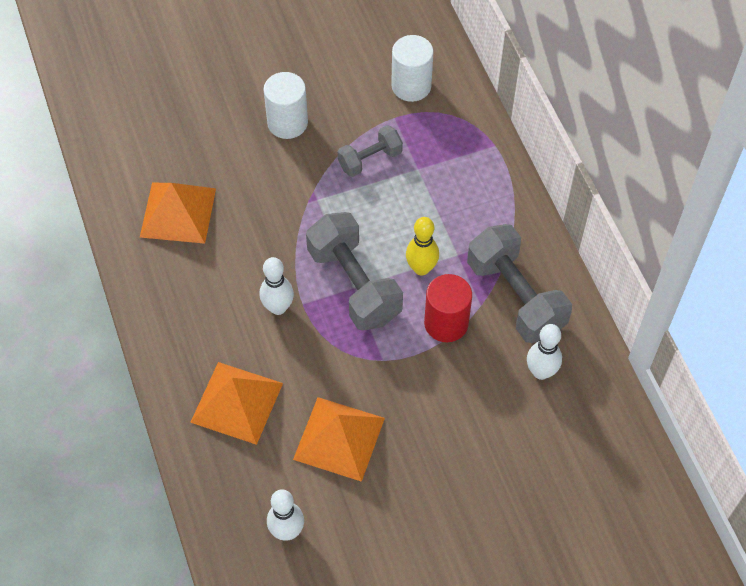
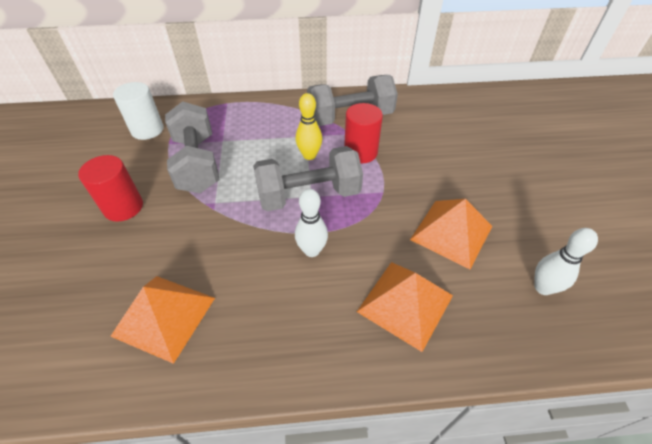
camera: 75 degrees left, 10 degrees down
(287, 123) = (123, 207): white cylinder -> red cylinder
(370, 160) = (197, 164): grey dumbbell -> grey dumbbell, size x1.77
(541, 372) = (410, 118): white bowling pin -> none

